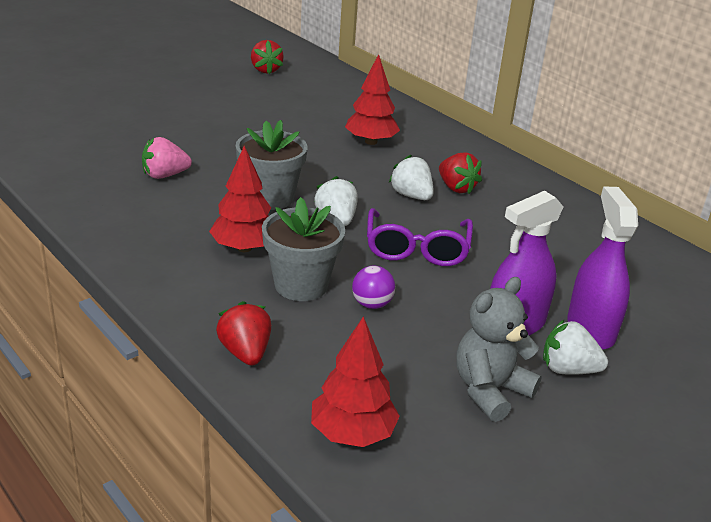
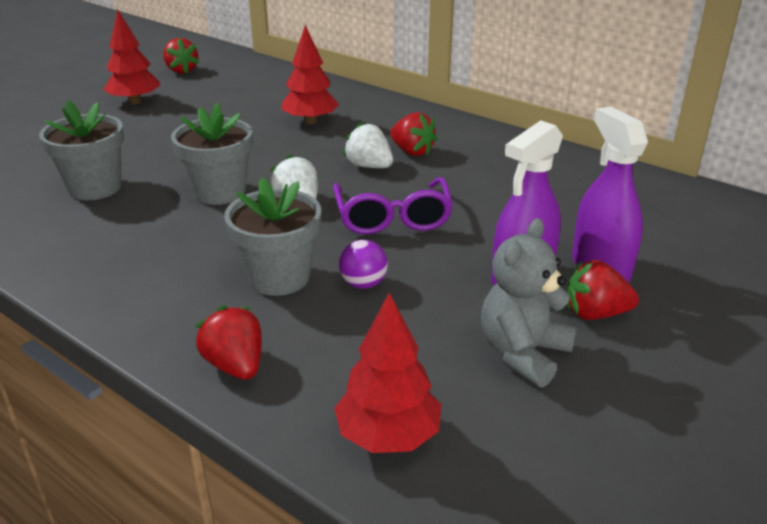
camera: 10 degrees left, 0 degrees up
(165, 175) = (95, 188): pink strawberry -> grey flower pot
(244, 248) = (204, 249): red tree -> red tree (135, 102)
(568, 369) = (595, 314): white strawberry -> red strawberry

